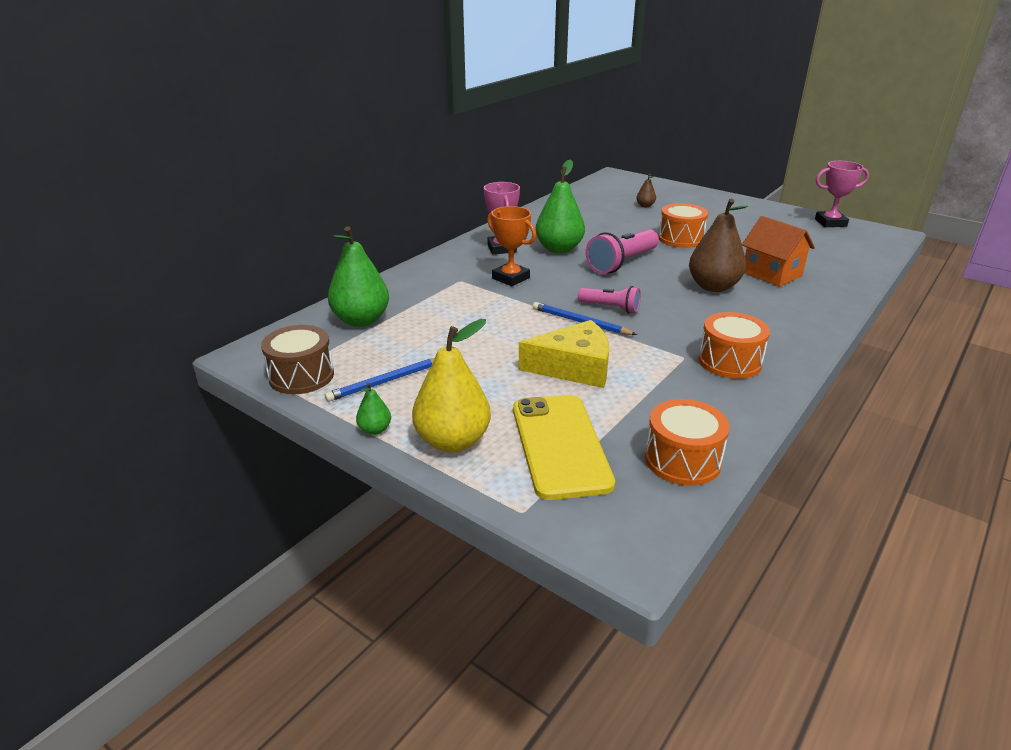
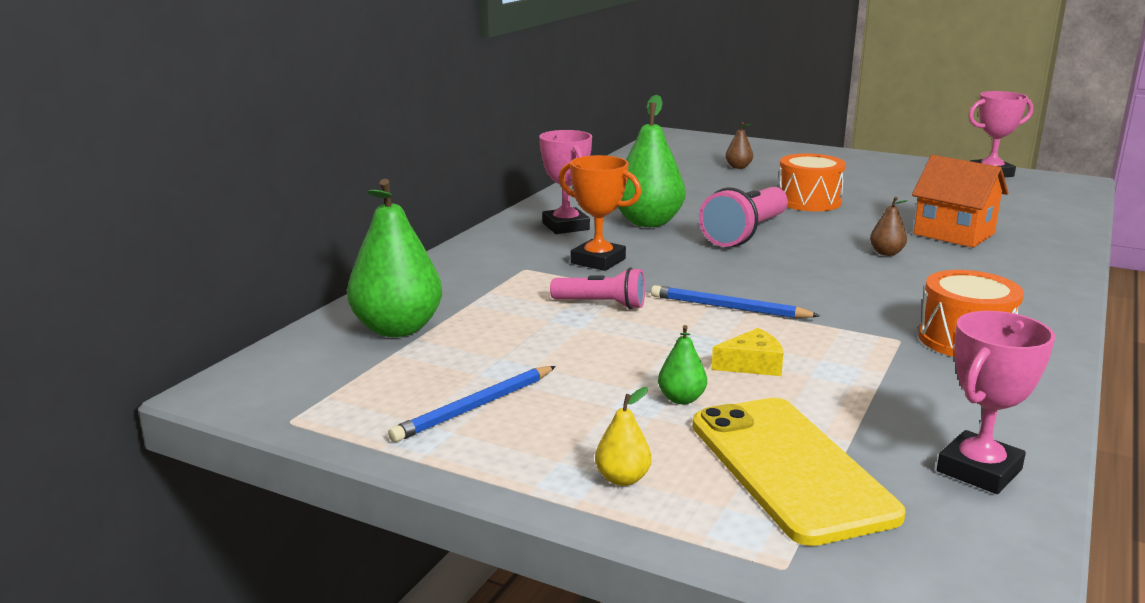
camera: 10 degrees left, 10 degrees down
(301, 376) = (334, 411): brown drum -> none
(375, 430) = (490, 475): green pear -> green pear (681, 399)
(452, 441) = (622, 479): yellow pear -> yellow pear, size x0.46
(574, 367) = (752, 364): yellow cheese -> yellow cheese, size x0.52
(611, 308) = (761, 287): pink flashlight -> pink flashlight (602, 304)
(682, 460) = (979, 470): orange drum -> pink trophy
(713, 286) = (886, 253): brown pear -> brown pear, size x0.46

